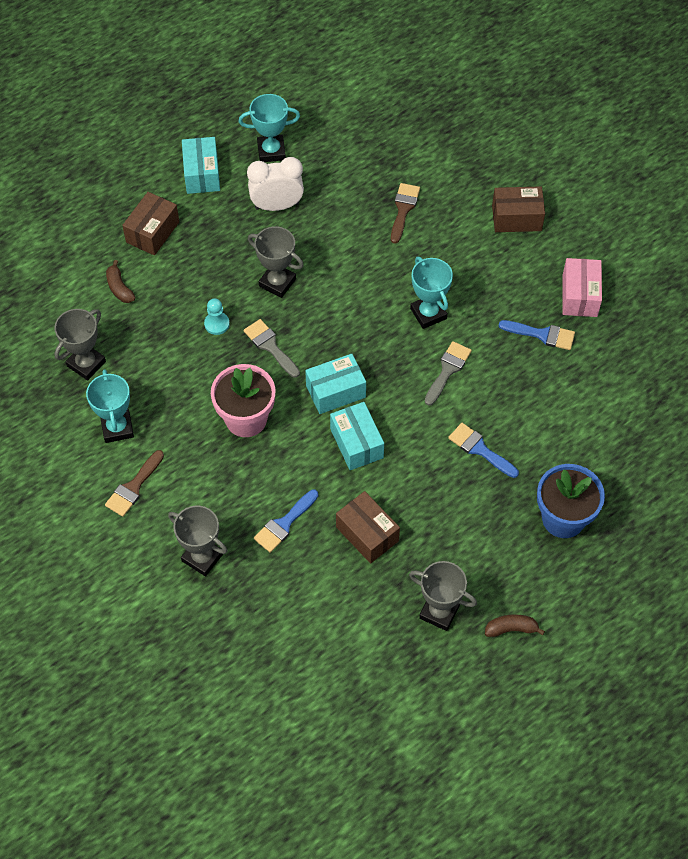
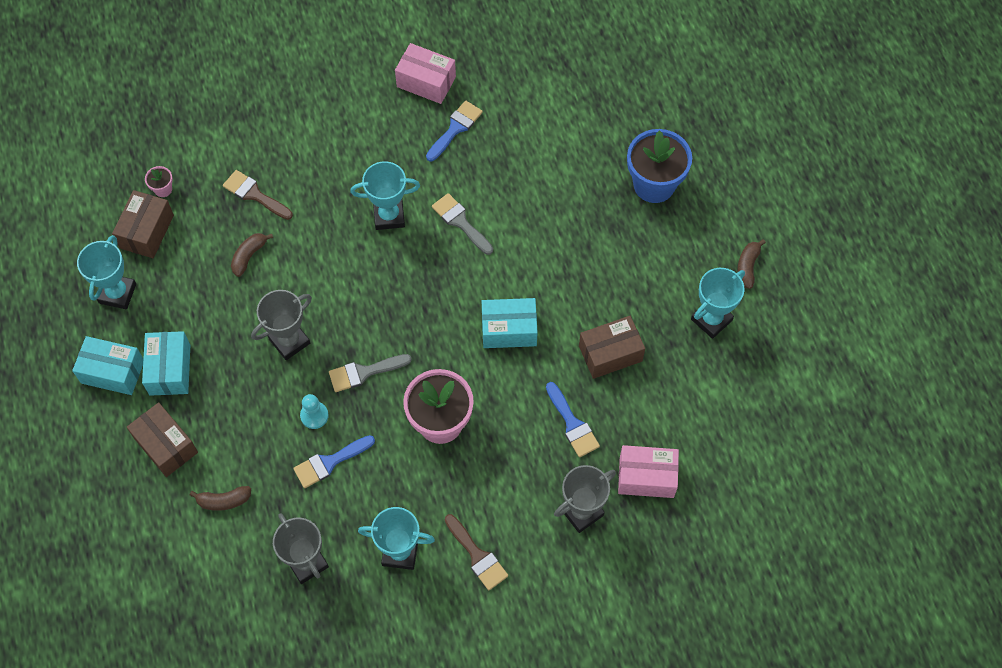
camera: 70 degrees left, 5 degrees up
(255, 601) = (646, 477): none -> pink box
(277, 206) = (192, 311): white clock -> none
(335, 391) = (443, 329): turquoise box -> turquoise box (170, 369)
(344, 226) = (249, 256): none -> brown banana
(379, 145) = (163, 189): none -> pink flower pot
(439, 612) = (711, 319): grey trophy -> turquoise trophy
(479, 449) = (557, 226): blue brush -> blue brush (329, 462)
(516, 218) = (313, 100): brown box -> brown box (146, 231)

